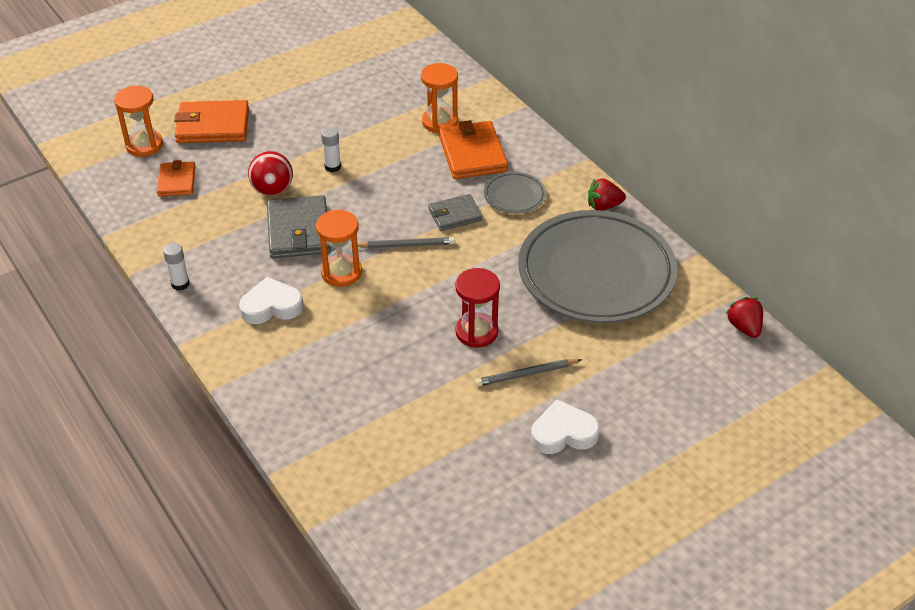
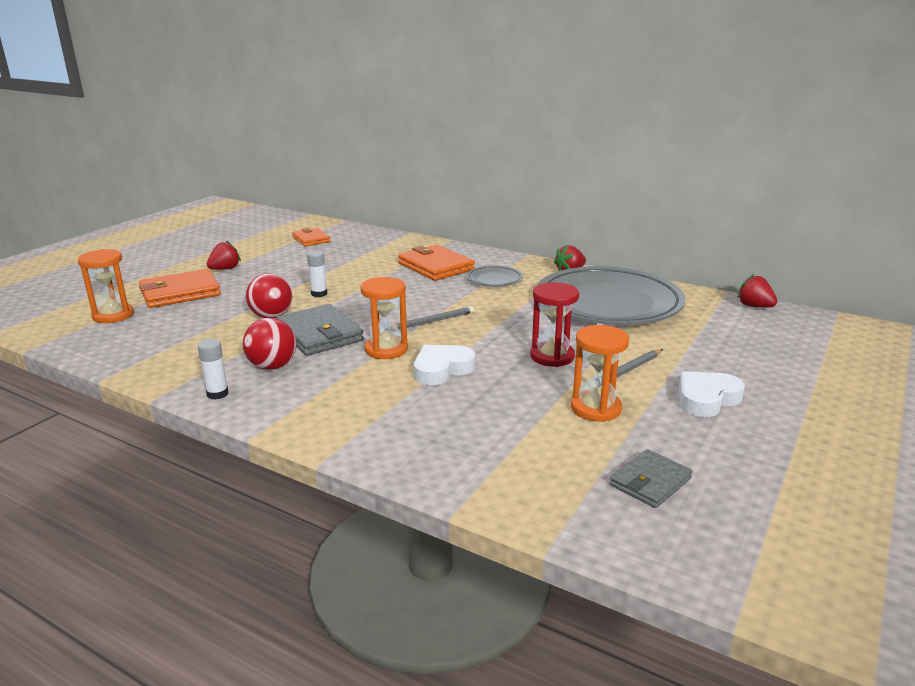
camera: 25 degrees left, 20 degrees down
(177, 181) = (165, 330): orange wallet -> orange wallet (311, 239)
(238, 263) = (272, 366): none -> red ball
(269, 96) = (225, 269): none -> red strawberry
(271, 306) = (334, 386): white heart -> white heart (442, 369)
(440, 122) = (391, 257): orange hourglass -> orange hourglass (596, 408)
(455, 215) = (456, 298): grey wallet -> grey wallet (650, 482)

